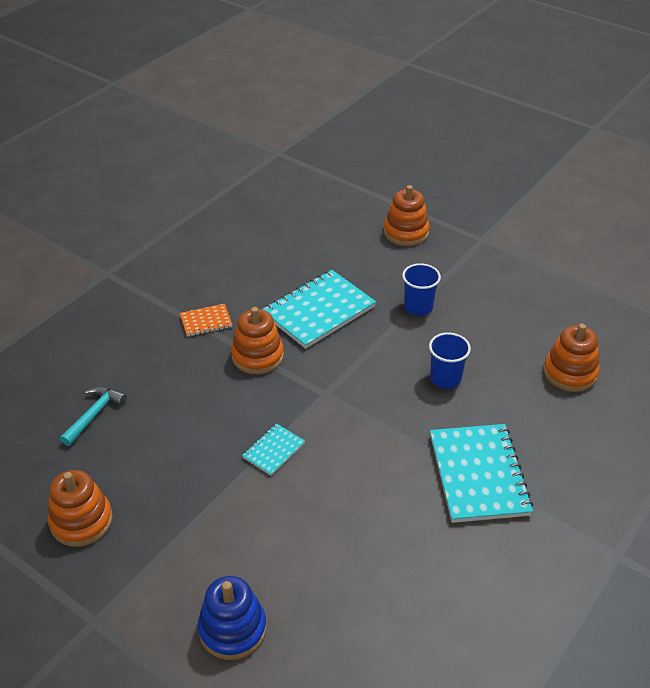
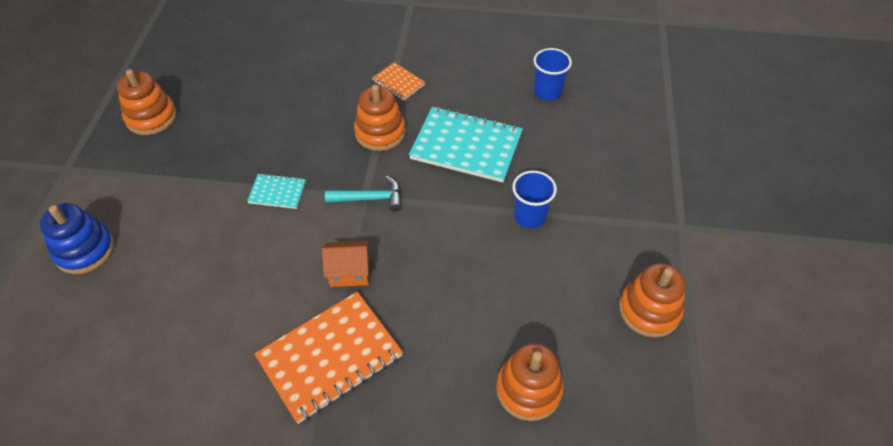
camera: 60 degrees right, 10 degrees up
(94, 414) = (256, 72): turquoise hammer -> turquoise hammer (370, 198)
(401, 432) = (349, 272): none -> orange house
(406, 232) = (633, 160): orange stacking toy -> orange stacking toy (649, 310)
(445, 378) = (443, 278): blue cup -> blue cup (547, 91)
(478, 475) = (330, 357): turquoise notebook -> orange notebook

